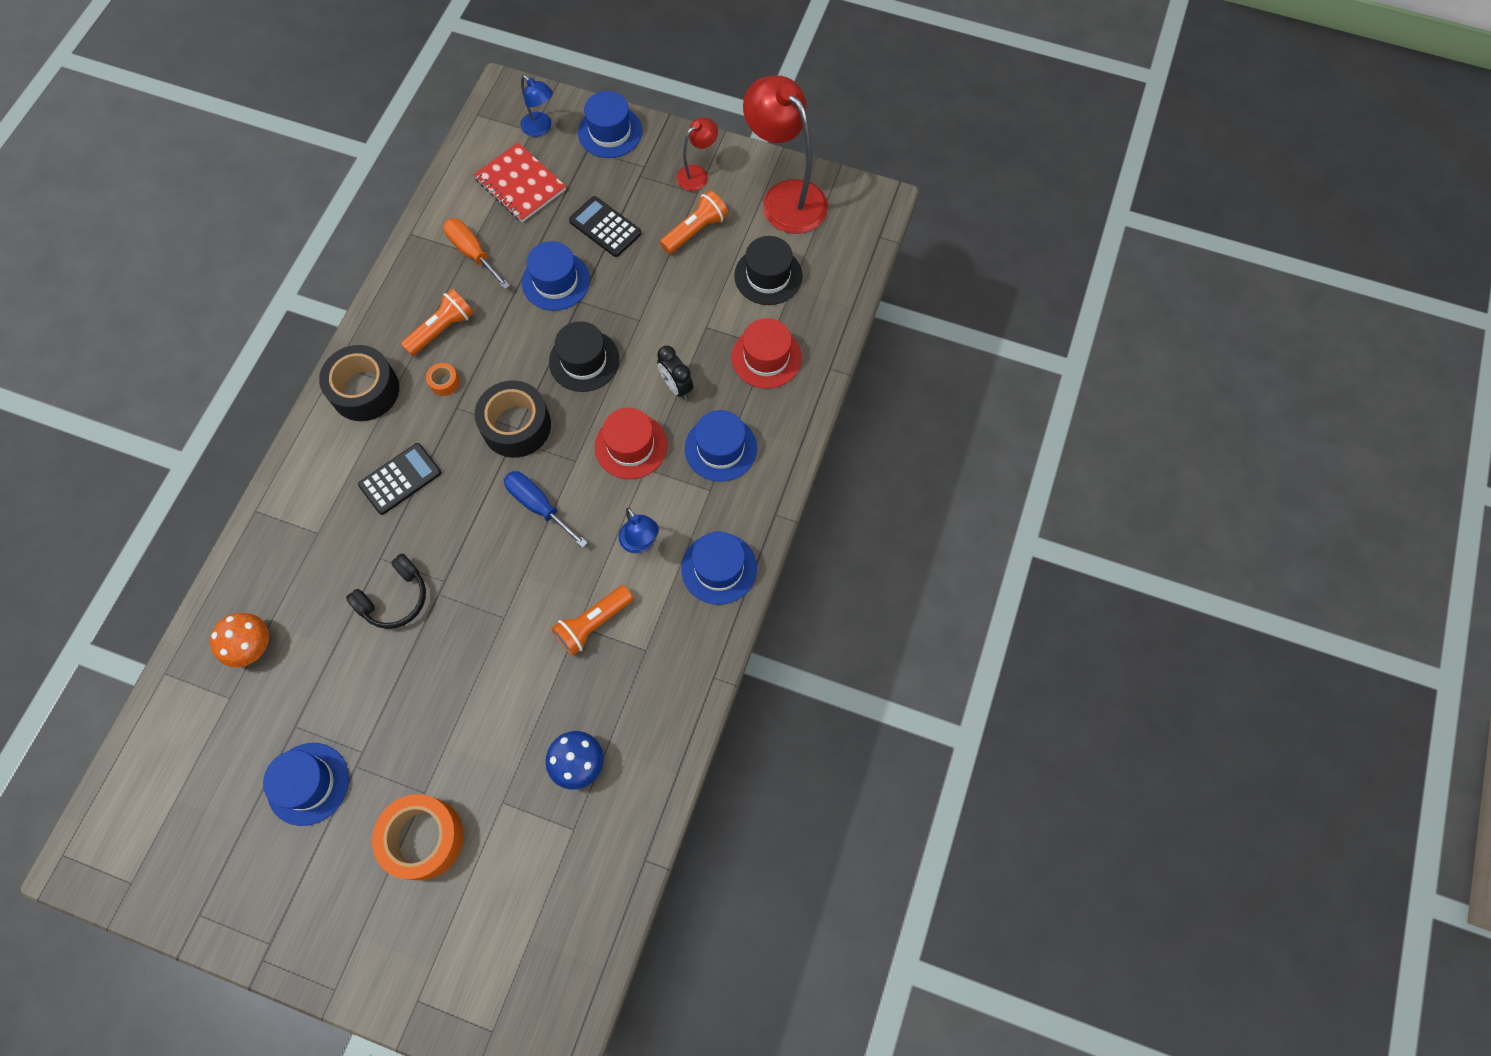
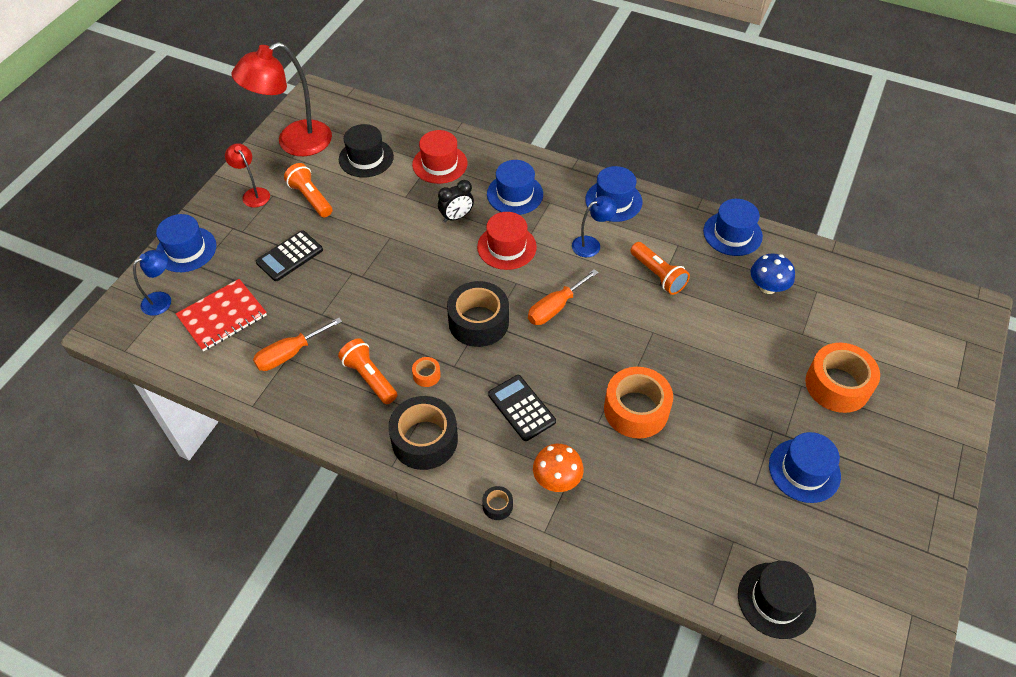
camera: 85 degrees left, 15 degrees down
(252, 646) = (683, 525): orange mushroom -> orange mushroom (557, 479)
(286, 465) = (497, 506): none -> black tape
(395, 598) = (636, 410): black headphones -> orange tape
(538, 506) = (555, 308): blue screwdriver -> orange screwdriver
(556, 281) = (337, 292): blue hat -> blue hat (732, 234)
(584, 360) = (422, 274): black hat -> black hat (776, 600)

